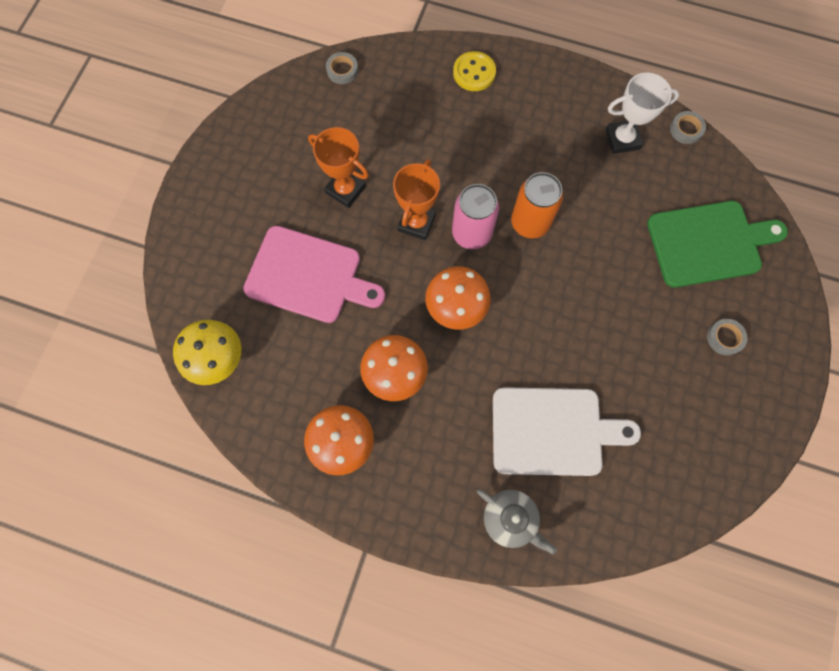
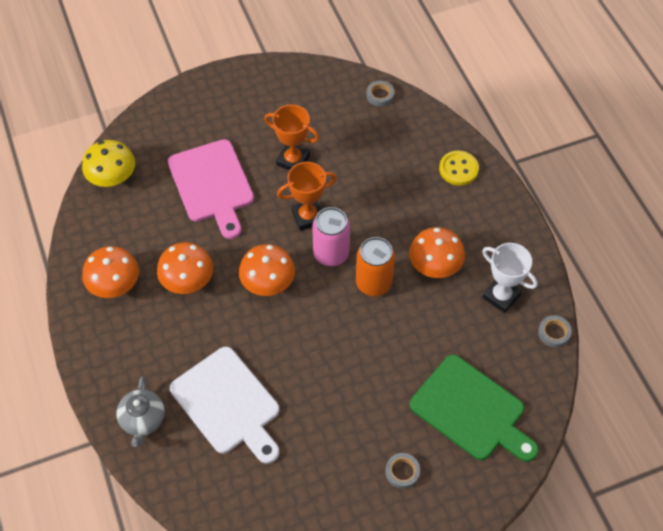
camera: 50 degrees right, 15 degrees down
(345, 190) = (293, 160): orange trophy -> orange trophy turned 60 degrees counterclockwise
(552, 164) = (435, 265): none -> orange mushroom

